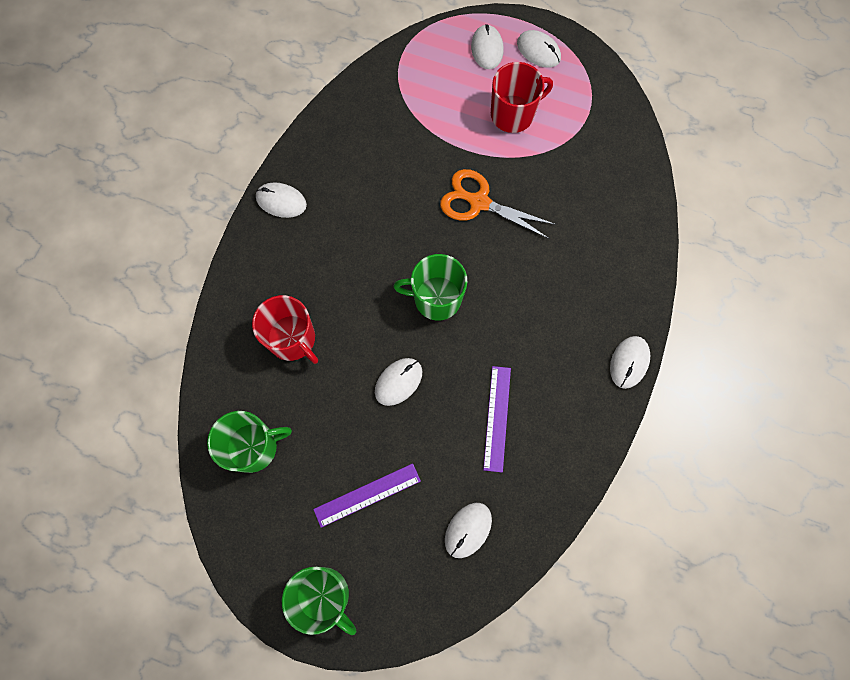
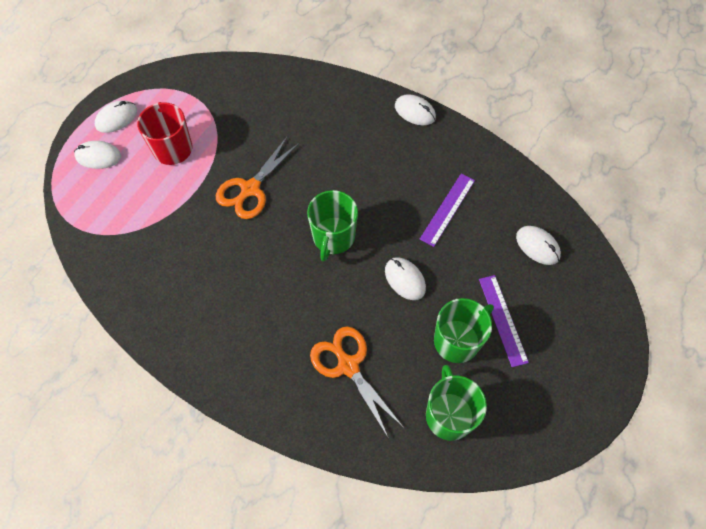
camera: 80 degrees left, 10 degrees down
(281, 201) = (200, 359): white mouse -> none
(293, 339) = (348, 365): red mug -> orange scissors
(324, 595) = (587, 367): green mug -> green mug (457, 340)
(497, 418) = (447, 209): purple ruler -> purple ruler turned 75 degrees counterclockwise

